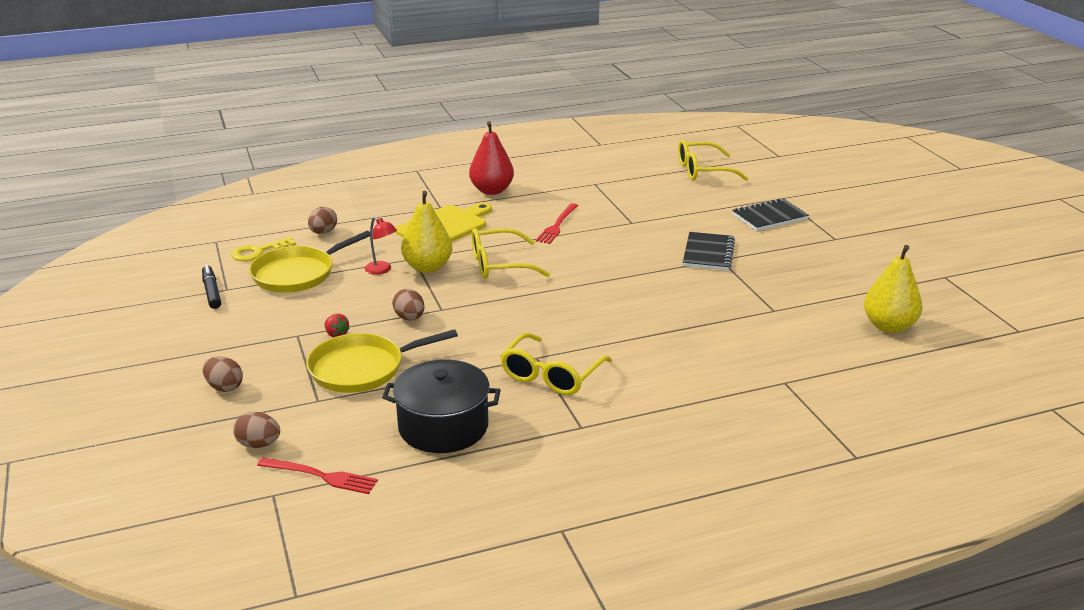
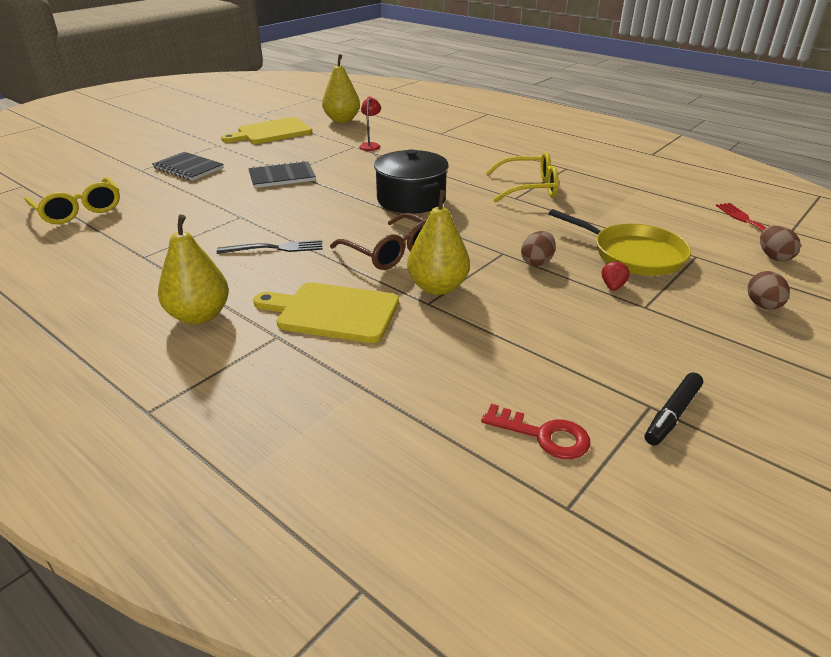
camera: 120 degrees left, 5 degrees up
(258, 252) = (544, 435): yellow key -> red key
(297, 274) = (551, 367): yellow pan -> none
(323, 232) = (433, 402): brown egg -> none
(382, 270) = (474, 312): red lamp -> red lamp (371, 145)
(443, 426) = (637, 203): black pot -> black pot (411, 199)
(491, 190) = (199, 316): red pear -> yellow pear
(499, 265) = (391, 252): yellow glasses -> brown glasses
(557, 225) = (275, 248): red fork -> black fork
(863, 273) = (271, 132): none -> yellow cutting board

